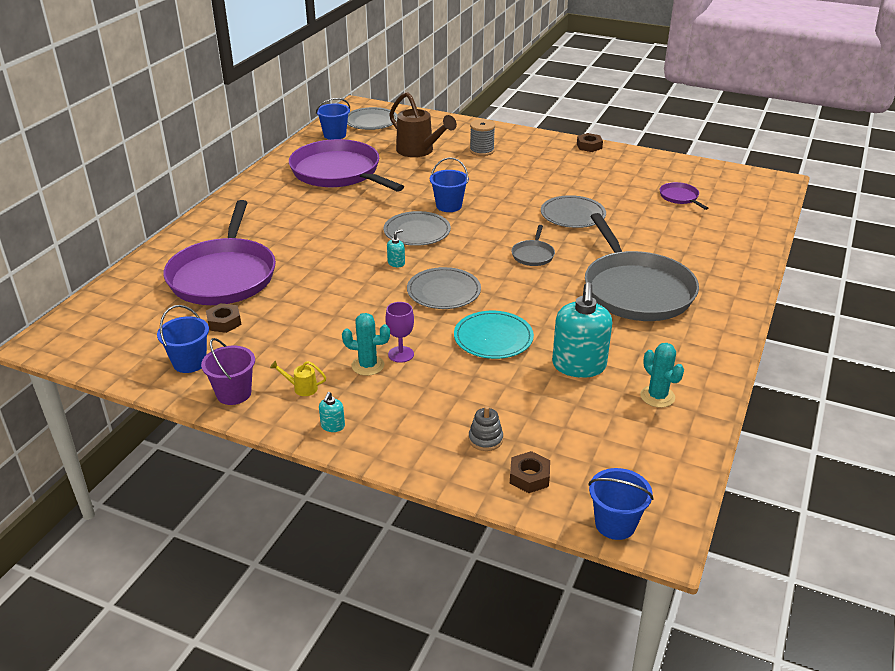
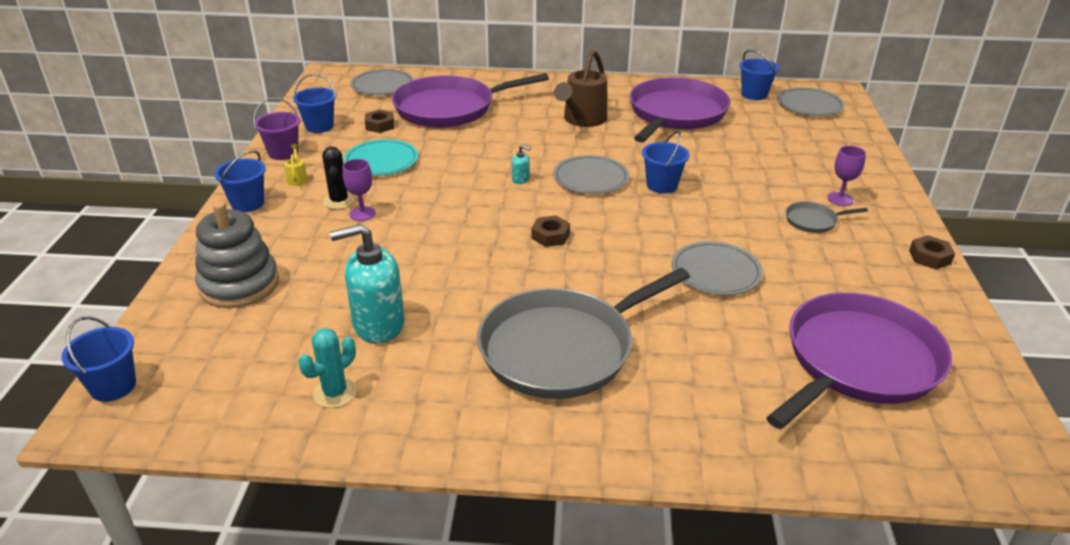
camera: 70 degrees right, 0 degrees up
(332, 426) = (247, 203): turquoise soap dispenser -> blue bucket
(368, 365) = (339, 201): turquoise cactus -> black cactus
(419, 151) = (771, 144): brown watering can -> brown watering can (582, 120)
(443, 291) = (483, 215): grey plate -> grey plate (382, 85)
(482, 151) = (818, 181): grey spool -> none
(485, 439) = (239, 284): grey stacking toy -> grey stacking toy, size x2.22
(493, 338) = (410, 260): turquoise plate -> turquoise plate (381, 161)
(509, 151) = (840, 199): none -> purple goblet
(529, 477) = (185, 320): brown nut -> brown nut (550, 236)
(533, 255) = (594, 258): grey pan -> grey pan (813, 221)
(680, 197) = (858, 361): purple pan -> purple pan, size x2.42

